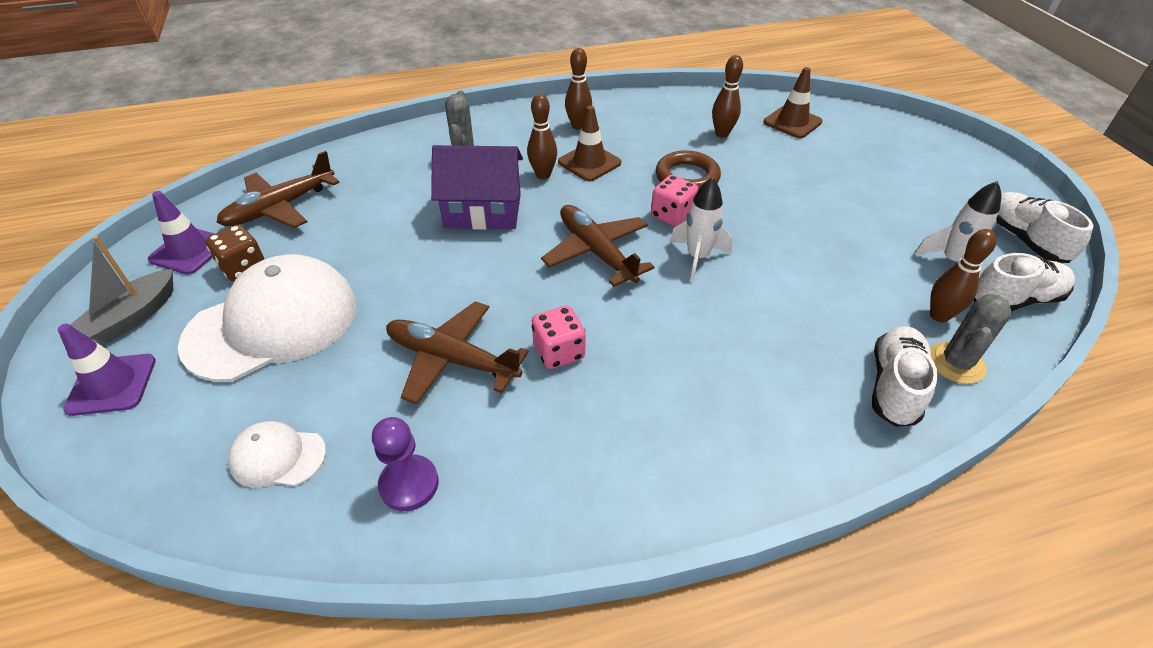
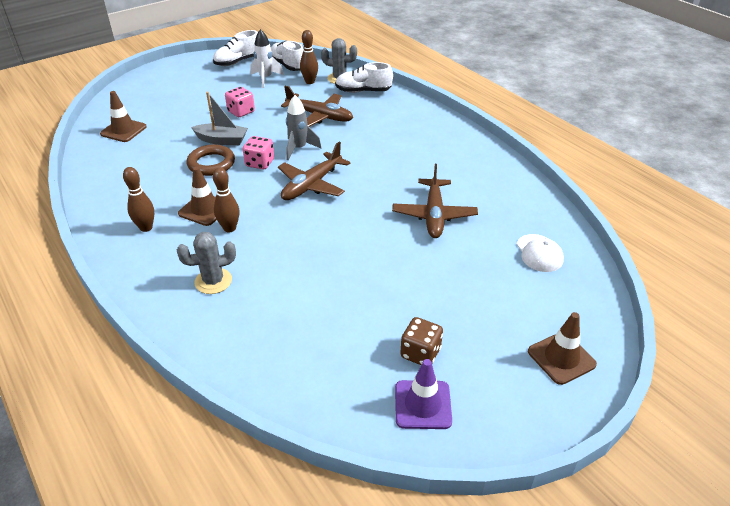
camera: 110 degrees left, 5 degrees down
(112, 384) = (561, 358): purple traffic cone -> brown traffic cone
(134, 316) = (506, 390): grey boat -> grey boat (222, 140)
(273, 323) = (460, 304): white cap -> none
(281, 207) = (336, 372): brown plane -> brown plane (319, 116)
(409, 484) = (515, 204): purple pawn -> none
(483, 211) = (289, 246): purple house -> none
(559, 352) = (403, 180): pink dice -> pink dice (241, 112)
(697, 258) = (299, 149): white rocket -> grey rocket
(722, 133) = (146, 157): brown bowling pin -> none

